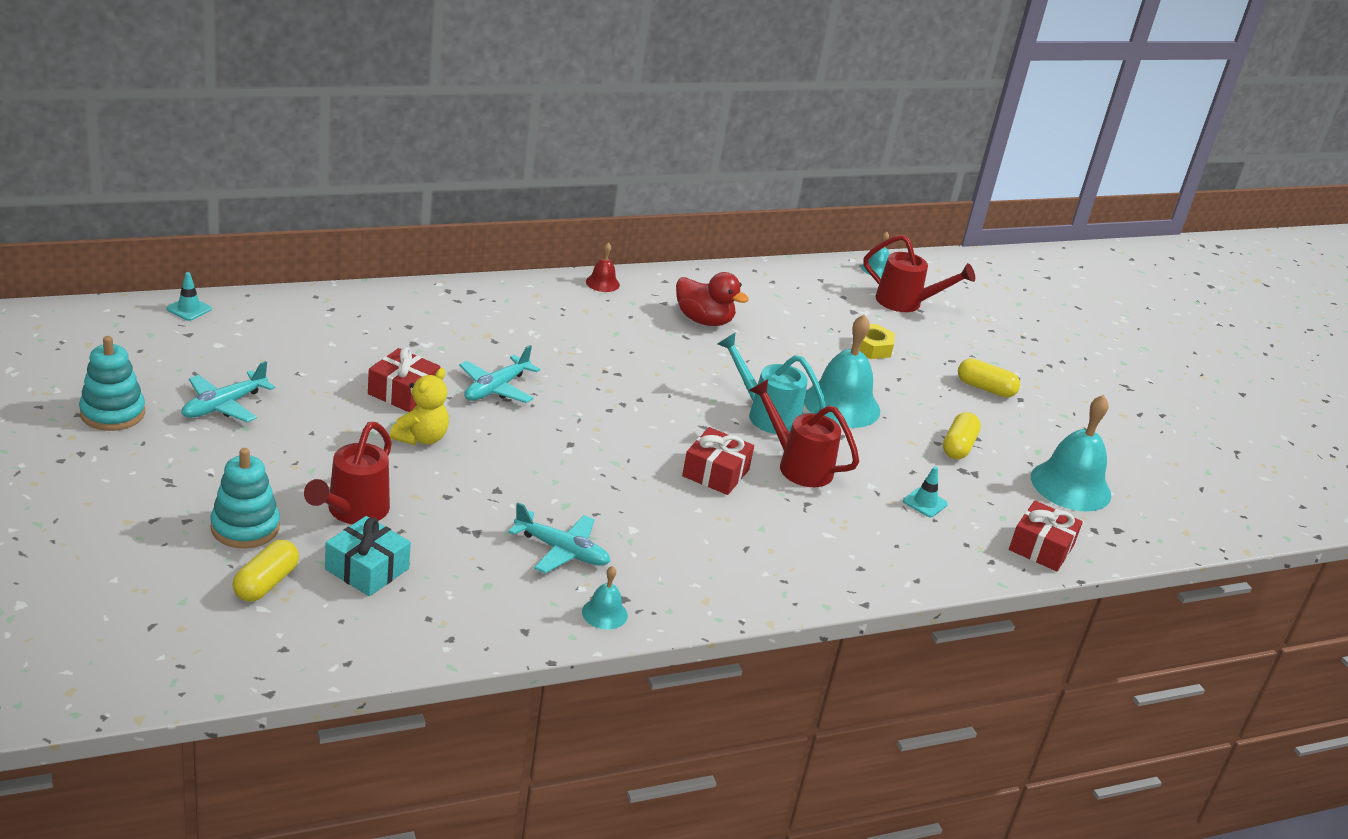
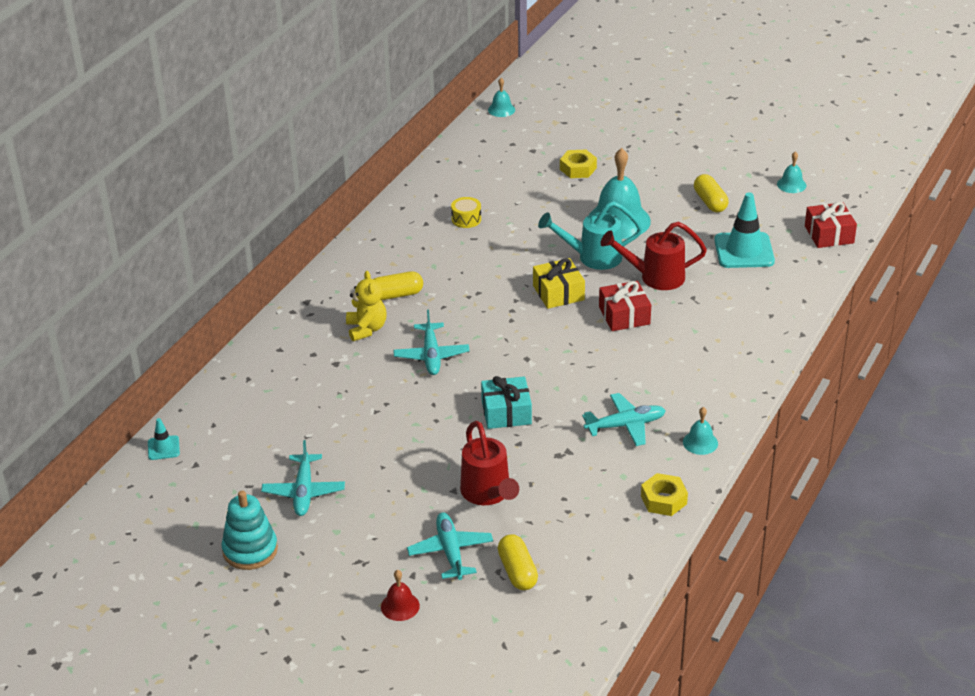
camera: 35 degrees left, 5 degrees up
(245, 527) = (450, 551): turquoise stacking toy -> turquoise plane
(367, 569) = (552, 519): turquoise gift -> turquoise gift (506, 412)
(403, 392) = (386, 400): red gift -> none
(421, 438) = (446, 420): yellow teddy bear -> yellow teddy bear (366, 329)
(487, 630) = (663, 500): none -> yellow nut
(602, 283) = (370, 236): red bell -> red bell (400, 606)
(687, 418) = (558, 293): none -> yellow gift
(704, 320) = (466, 219): red duck -> yellow drum
(906, 303) = (550, 123): red watering can -> none
(925, 503) = (744, 251): turquoise traffic cone -> turquoise traffic cone, size x2.02
(985, 388) = (670, 152): yellow capsule -> yellow capsule (396, 295)
(1070, 485) = (791, 184): turquoise bell -> turquoise bell, size x0.47

